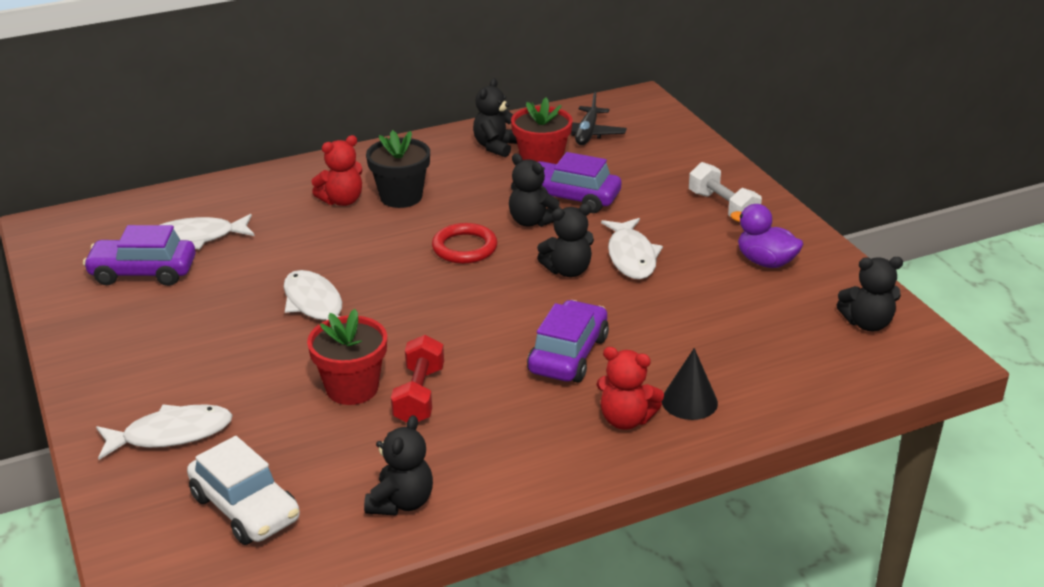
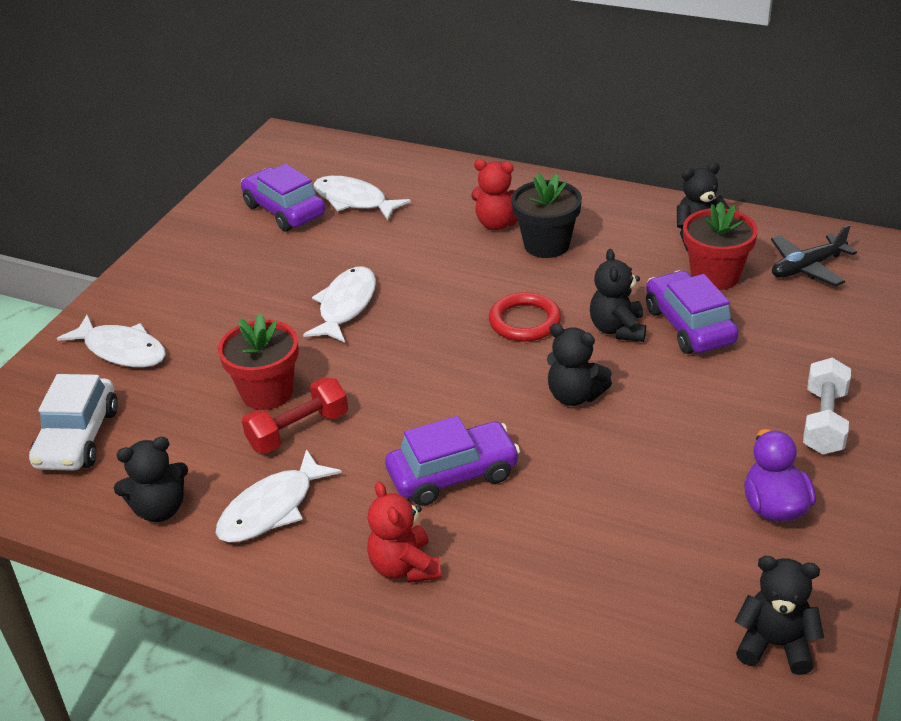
camera: 50 degrees right, 5 degrees up
(631, 256) = (651, 417): white fish -> white fish (272, 508)
(689, 401) = (479, 591): black cone -> none
(867, 323) = (775, 644): black teddy bear -> black teddy bear turned 150 degrees clockwise

